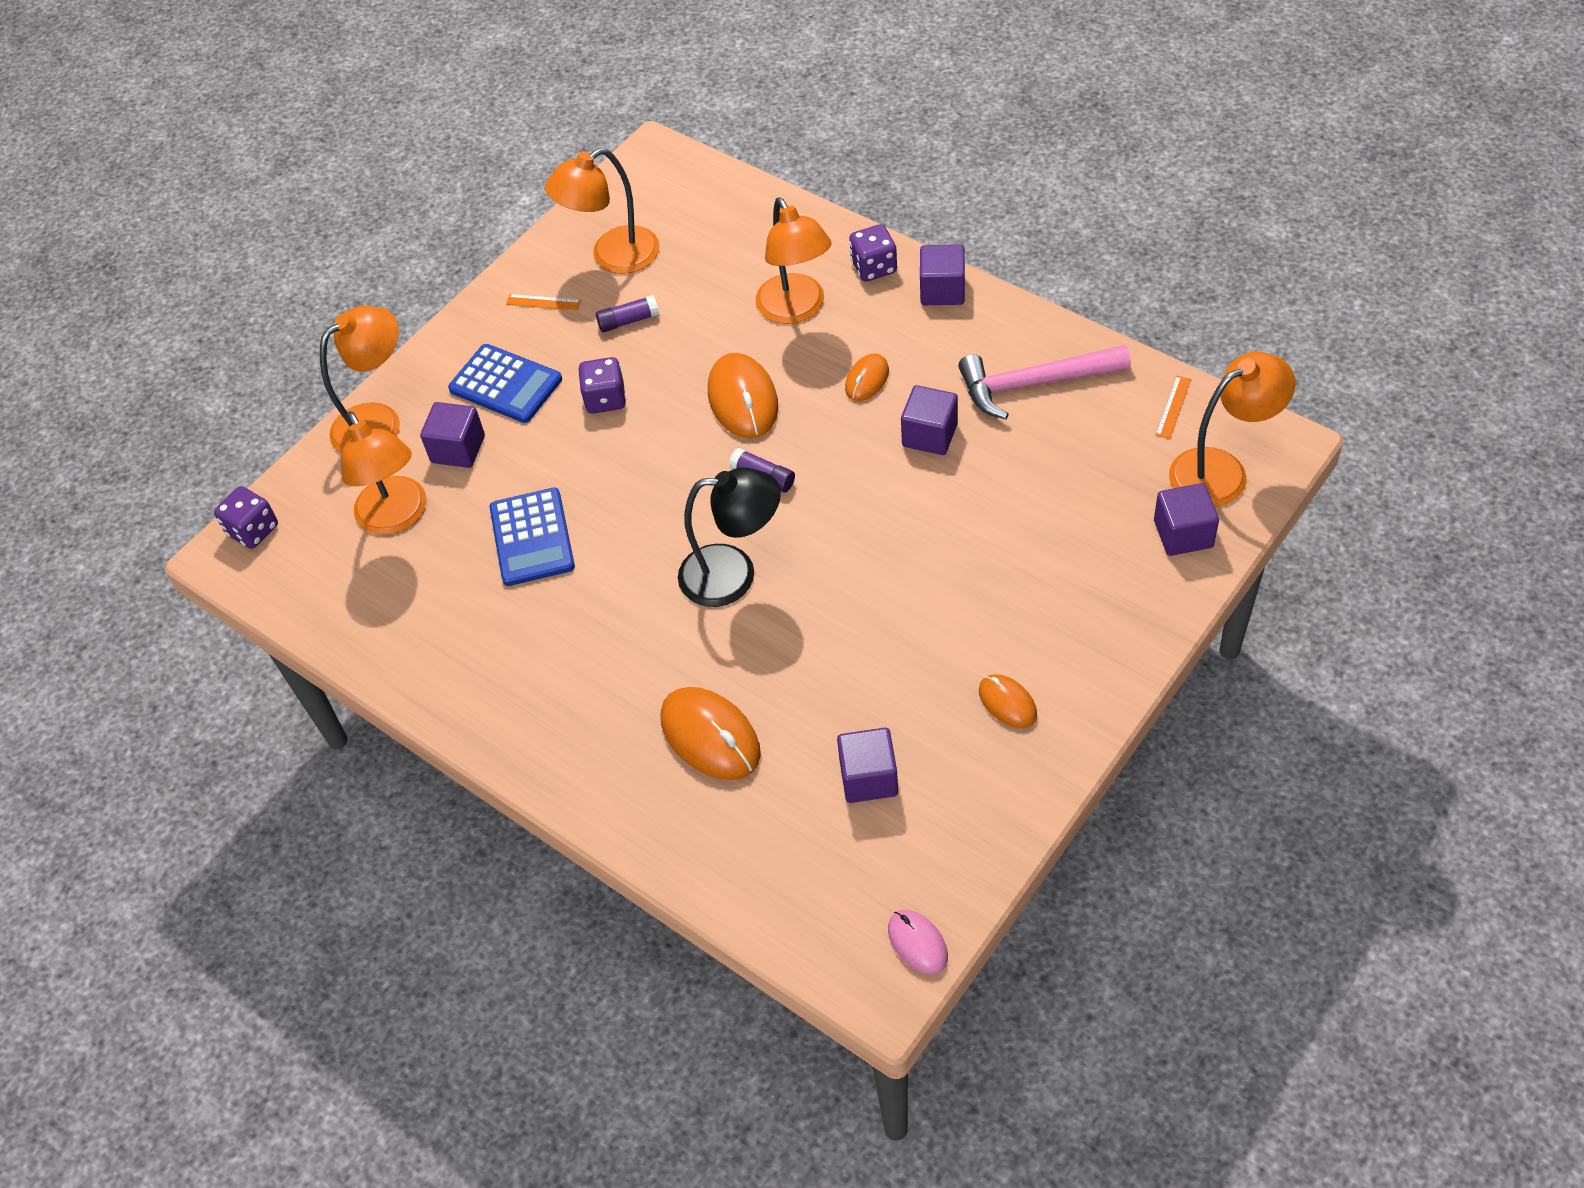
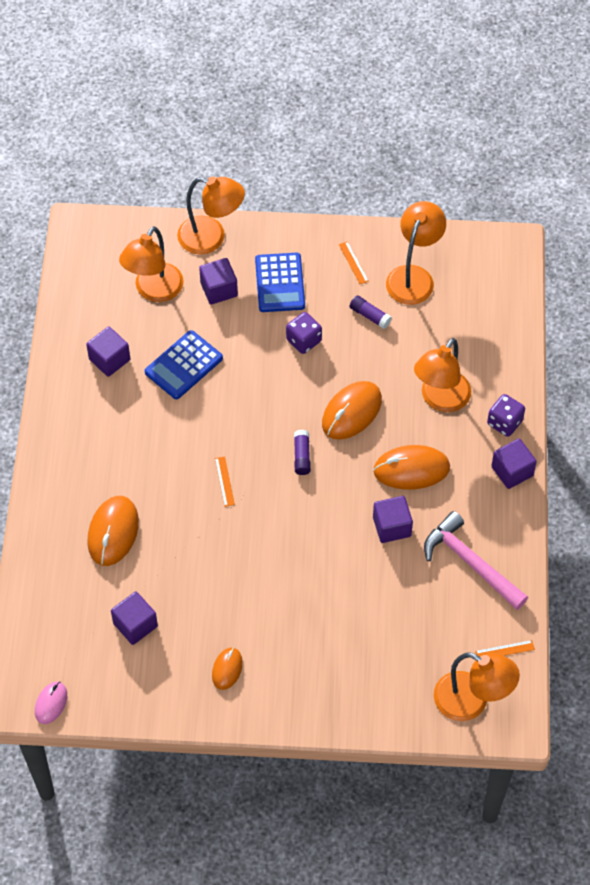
camera: 50 degrees right, 5 degrees up
(253, 530) = (101, 228): purple dice -> none
(613, 257) = (413, 276): orange lamp -> orange lamp turned 90 degrees clockwise
(734, 574) = (224, 481): black lamp -> orange ruler
(867, 380) = (411, 469): orange mouse -> orange mouse, size x1.76
(1183, 534) = (407, 703): purple cube -> purple cube (109, 359)

